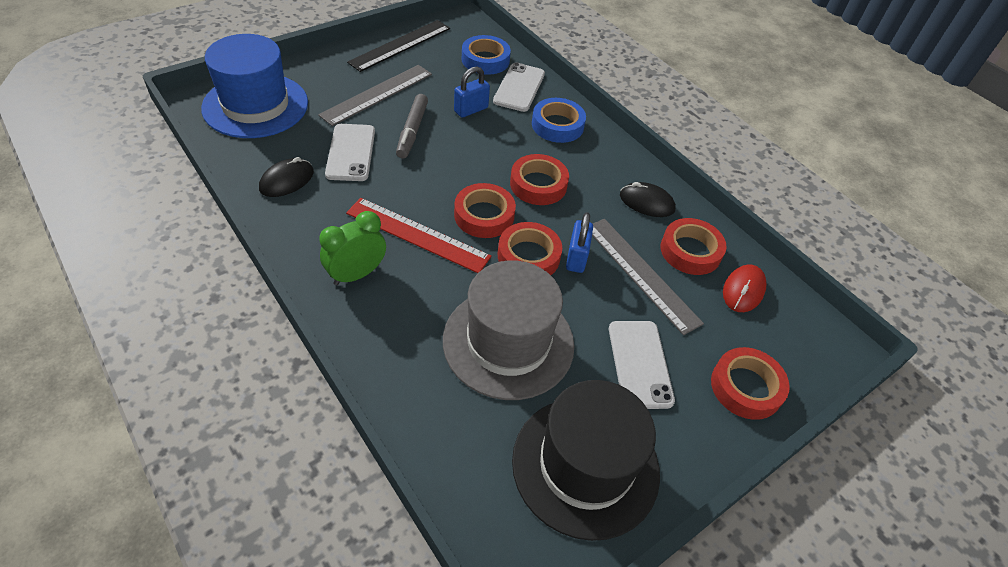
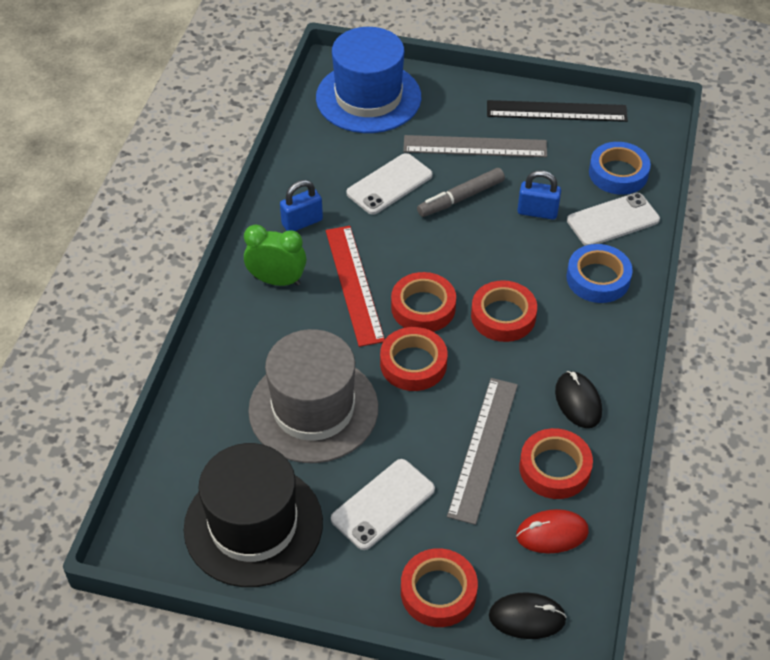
camera: 55 degrees right, 0 degrees up
(287, 180) = (317, 176): black mouse -> black mouse (527, 617)
(576, 258) = (449, 395): blue padlock -> blue padlock (302, 222)

